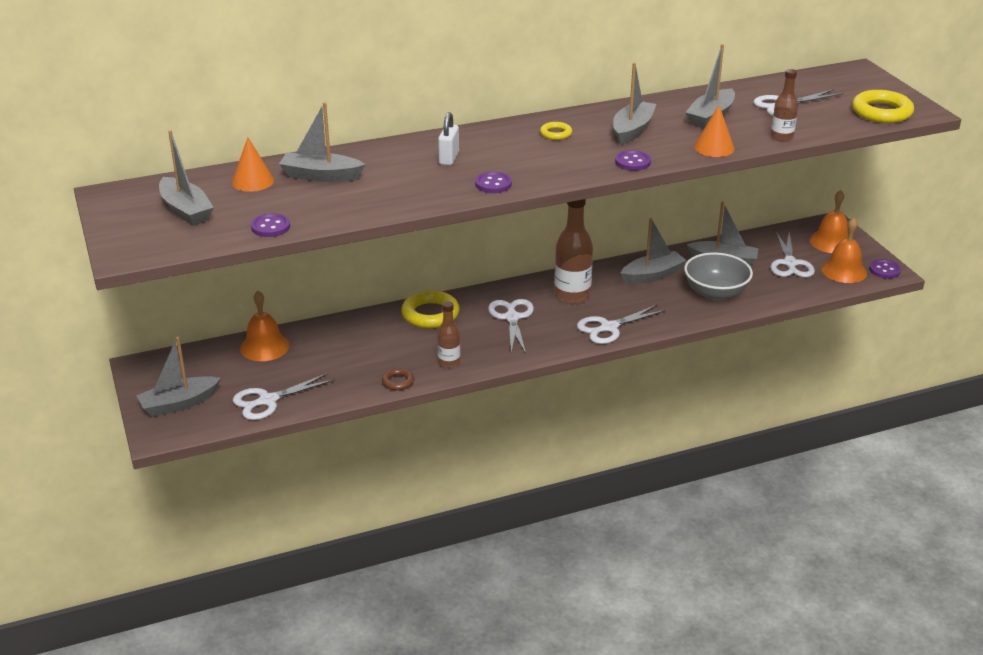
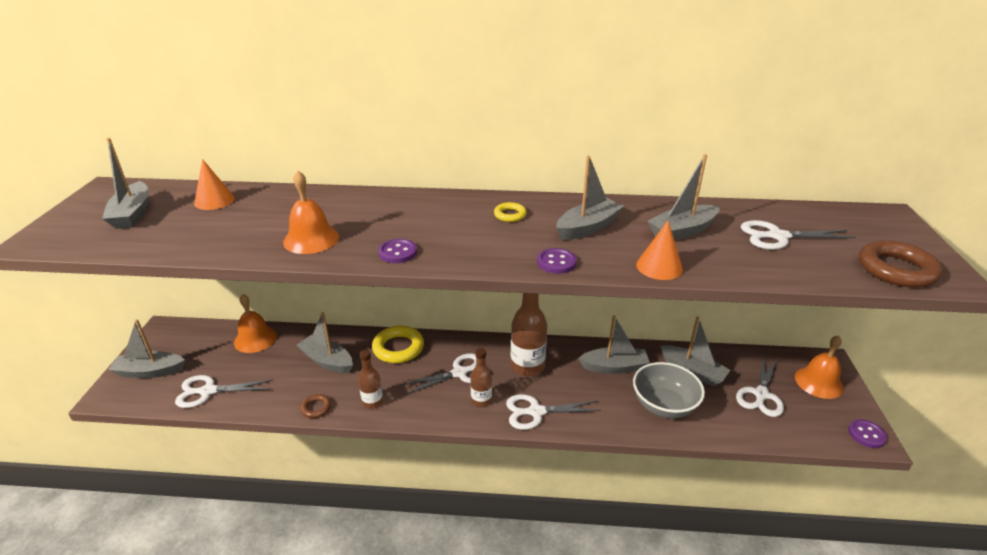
camera: 25 degrees right, 0 degrees up
(270, 227) = (166, 246): purple button -> none
(321, 176) = (269, 208): grey boat -> grey boat (327, 361)
(449, 158) = (389, 217): white padlock -> none
(512, 318) = (459, 373): white scissors -> white scissors turned 45 degrees clockwise
(781, 137) = (748, 273): brown bottle -> brown bottle (481, 400)
(844, 271) = (817, 421): orange bell -> orange bell (311, 239)
(881, 112) = (896, 269): yellow ring -> brown ring

